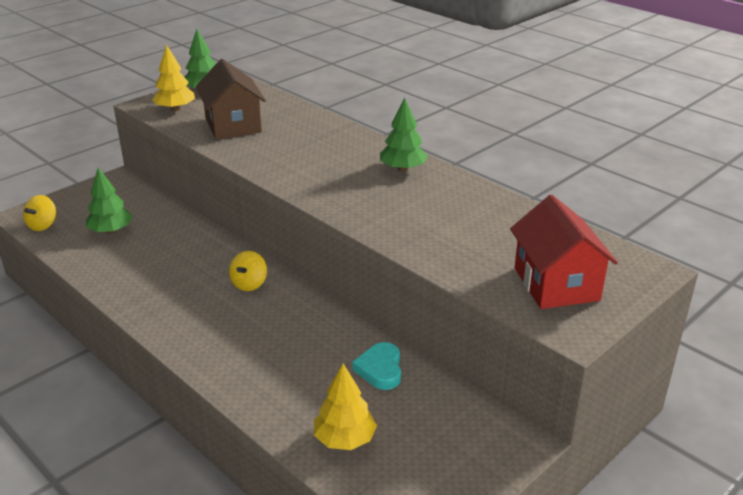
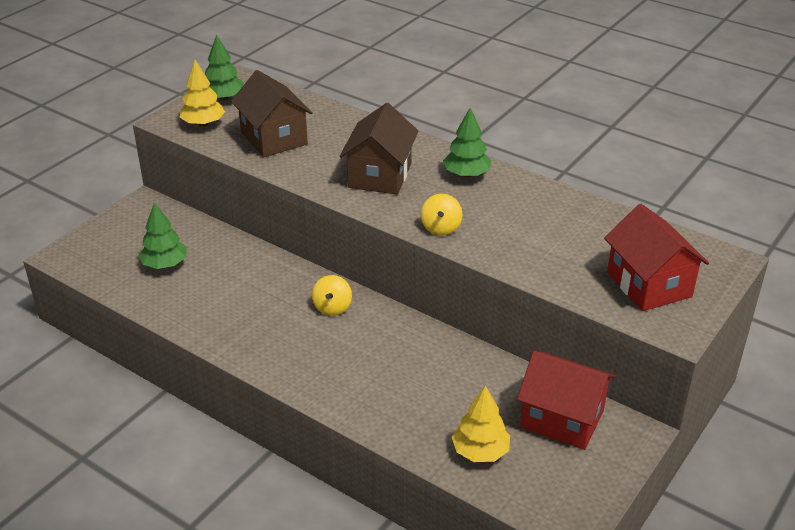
camera: 10 degrees left, 5 degrees up
(42, 225) = (88, 266): yellow spinning top -> yellow spinning top (441, 228)
(318, 163) = (380, 175): none -> brown house
(380, 369) = (490, 380): turquoise heart -> none
(443, 417) = (562, 419): none -> red house

